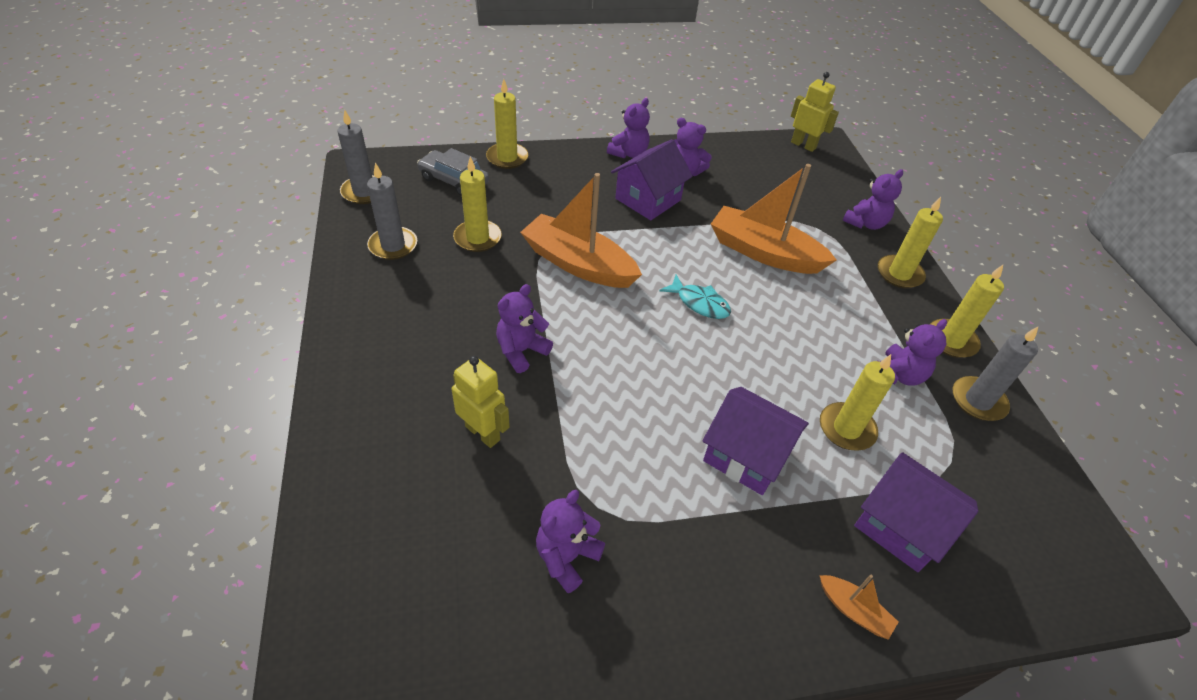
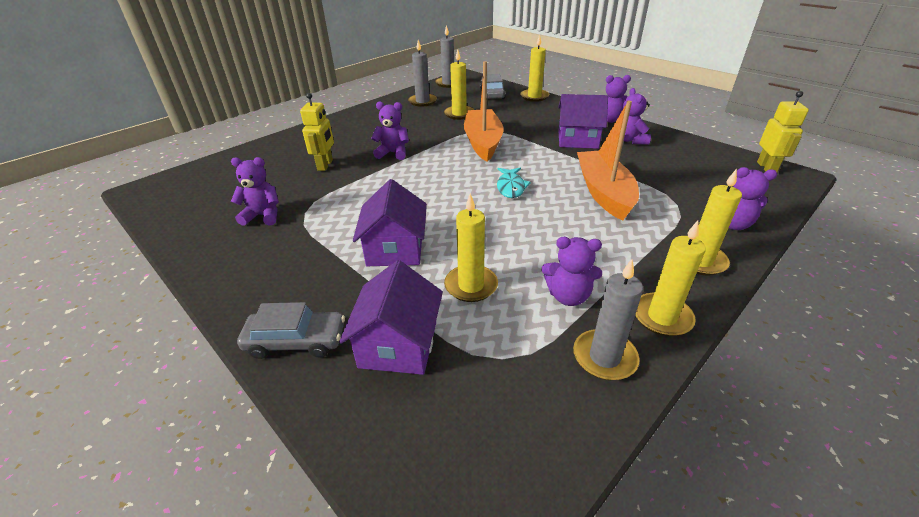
camera: 60 degrees right, 10 degrees down
(853, 610) = (296, 341): orange boat -> grey car

